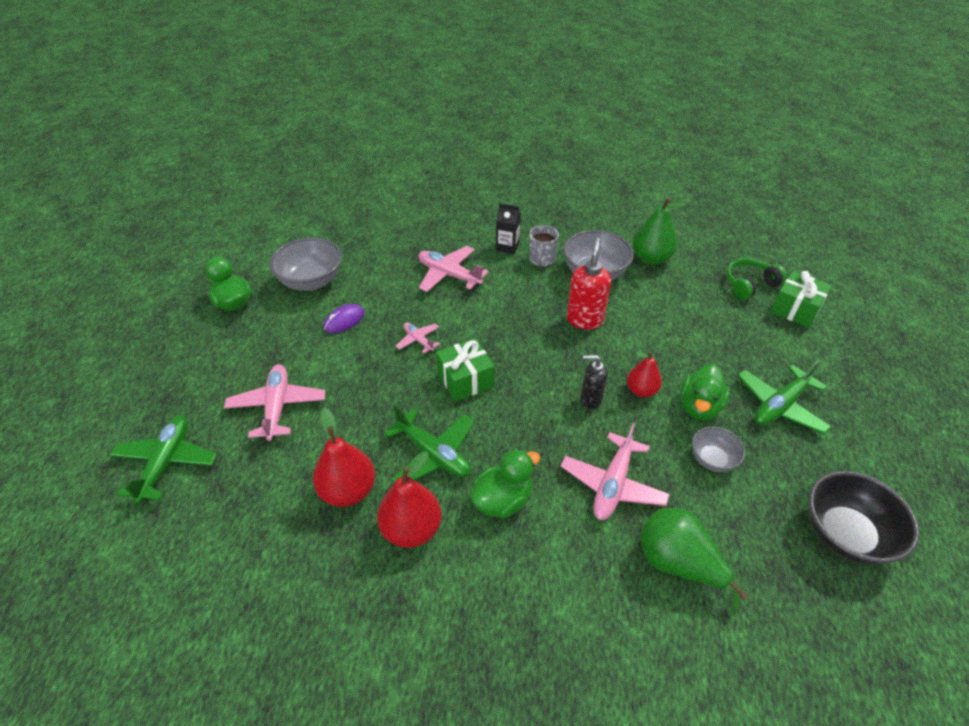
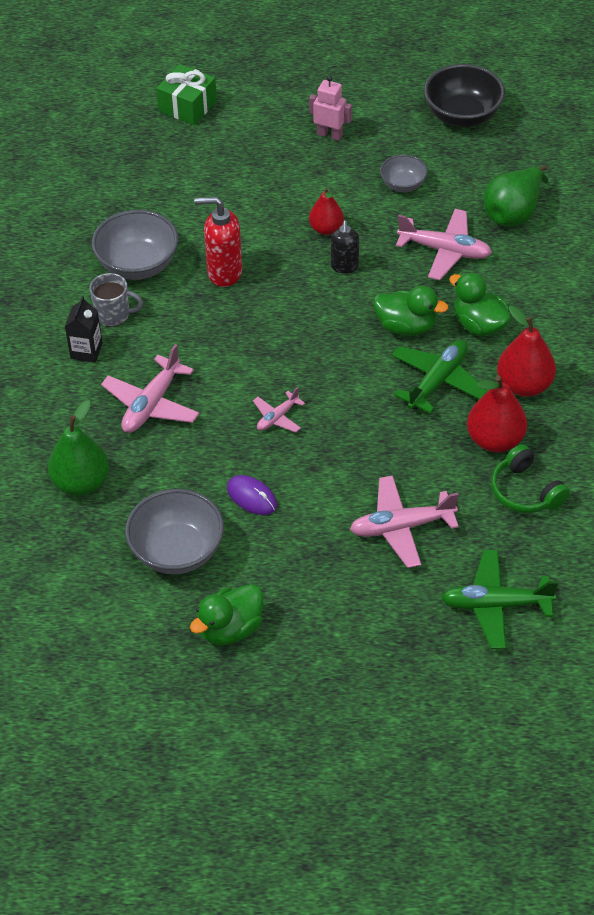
camera: 95 degrees left, 5 degrees up
(465, 380) = (333, 368): green gift -> none
(651, 258) = (104, 214): green pear -> green pear (81, 483)
(699, 407) = (341, 189): green duck -> green duck (406, 327)
(749, 284) = (148, 136): green headphones -> green headphones (525, 491)
(780, 406) = (330, 135): green plane -> pink robot

